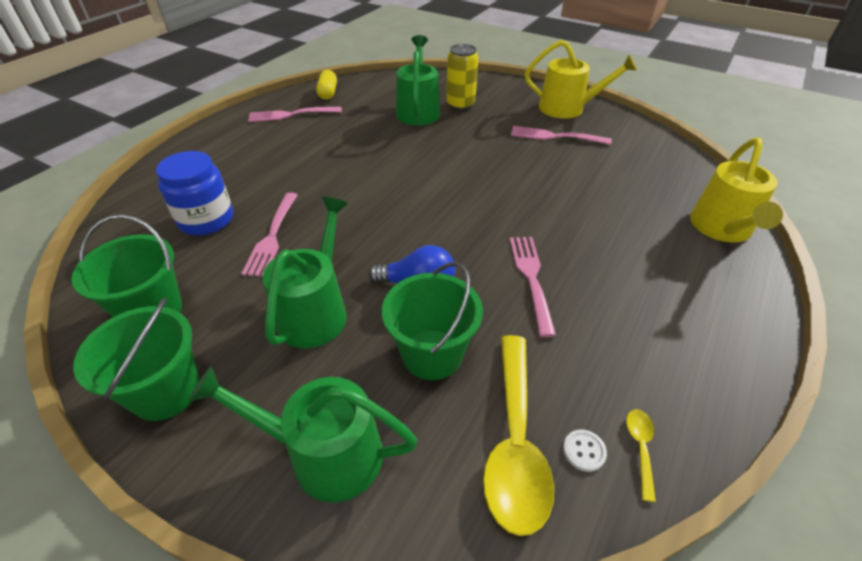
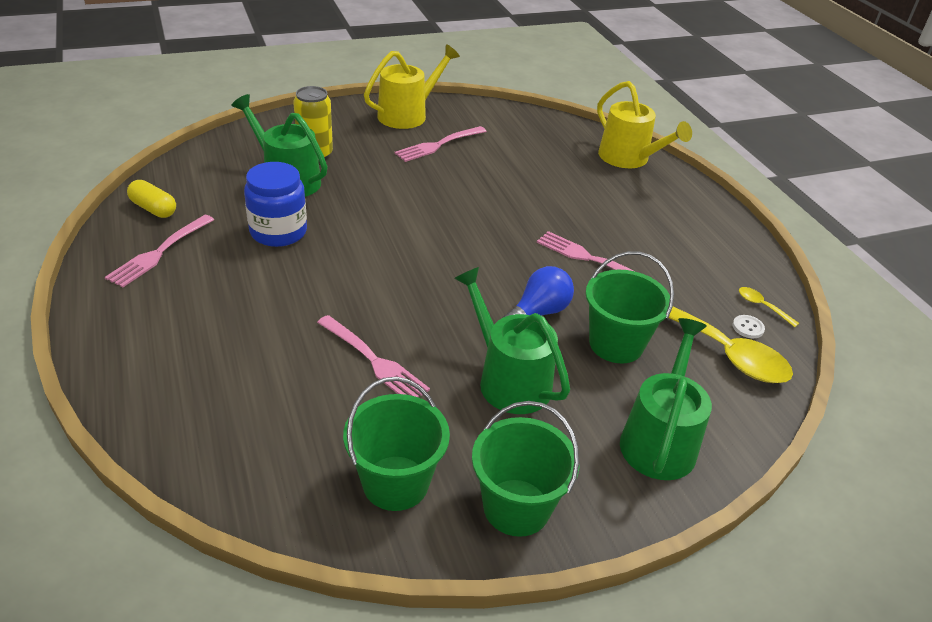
camera: 55 degrees left, 5 degrees down
(206, 220) = (286, 393): blue jar -> blue jar (278, 232)
(325, 454) = (660, 440): green watering can -> green watering can turned 150 degrees clockwise

